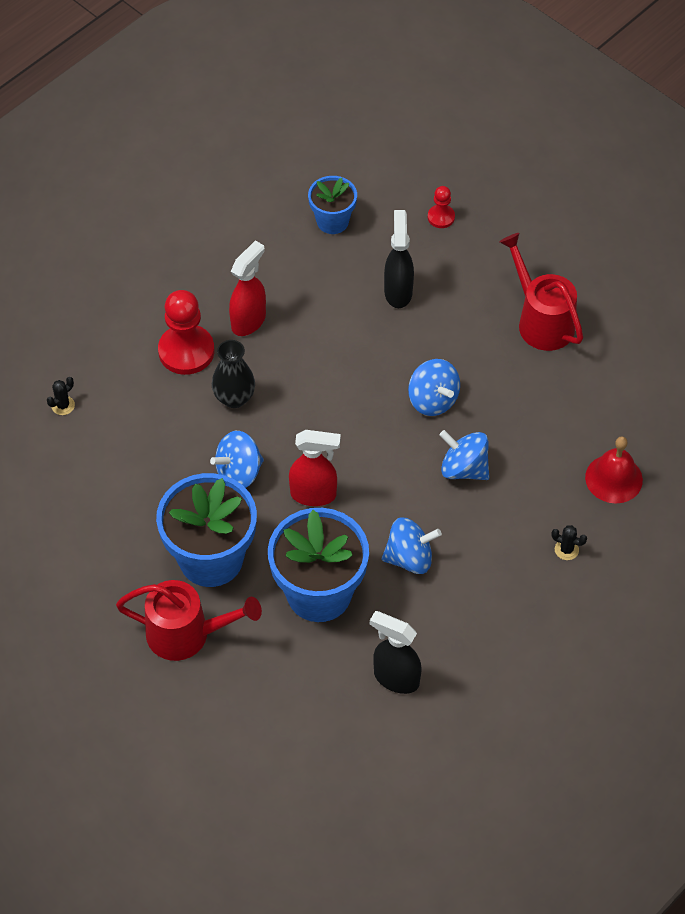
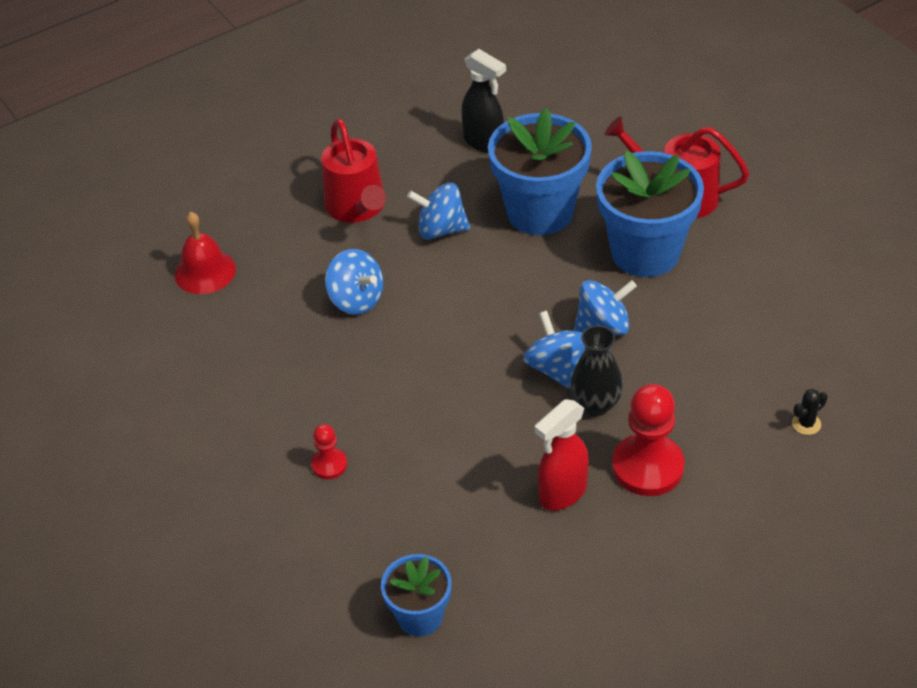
camera: 165 degrees left, 10 degrees down
(314, 495) = (524, 296): red spray bottle -> none
(398, 291) = (362, 503): black spray bottle -> none
(433, 400) = (365, 371): blue spinning top -> blue spinning top (556, 368)
(441, 217) = (270, 598): red pawn -> red pawn (329, 465)
(541, 320) = (202, 442): red watering can -> red watering can (358, 208)
(566, 549) = (283, 218): black cactus -> none

